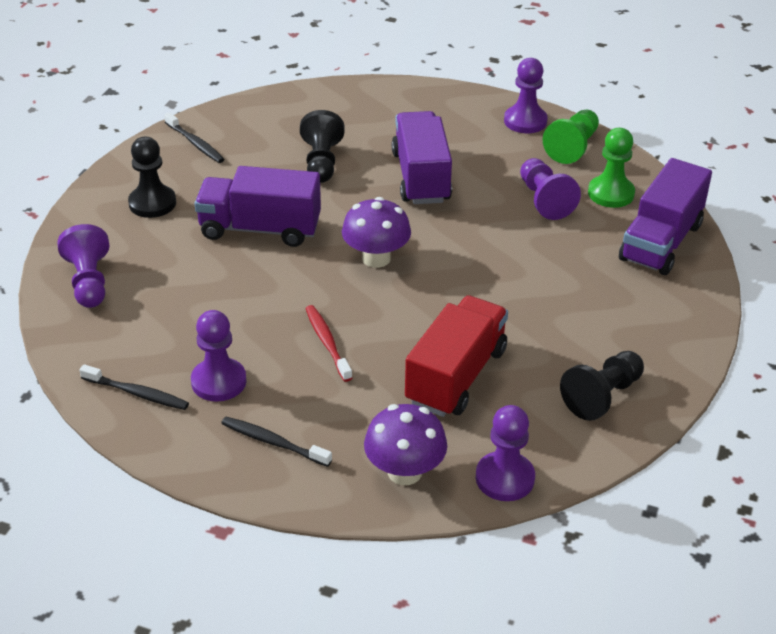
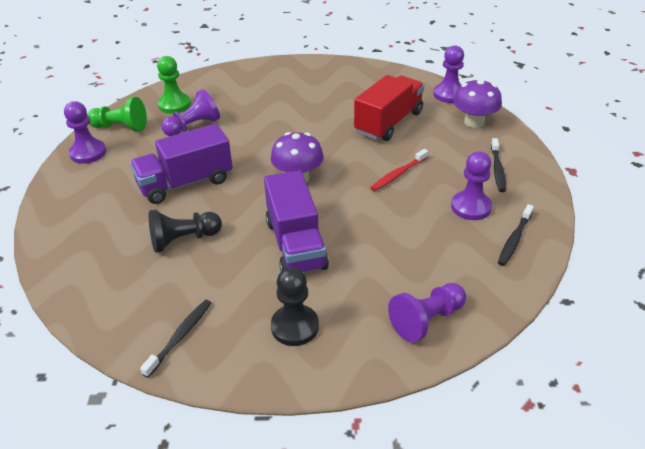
camera: 110 degrees left, 0 degrees up
(137, 393) = (514, 239): black toothbrush -> black toothbrush turned 150 degrees counterclockwise
(456, 376) = (389, 123): red truck -> red truck turned 120 degrees clockwise
(602, 396) = (367, 79): black pawn -> none
(661, 242) = (220, 82): purple truck -> none

